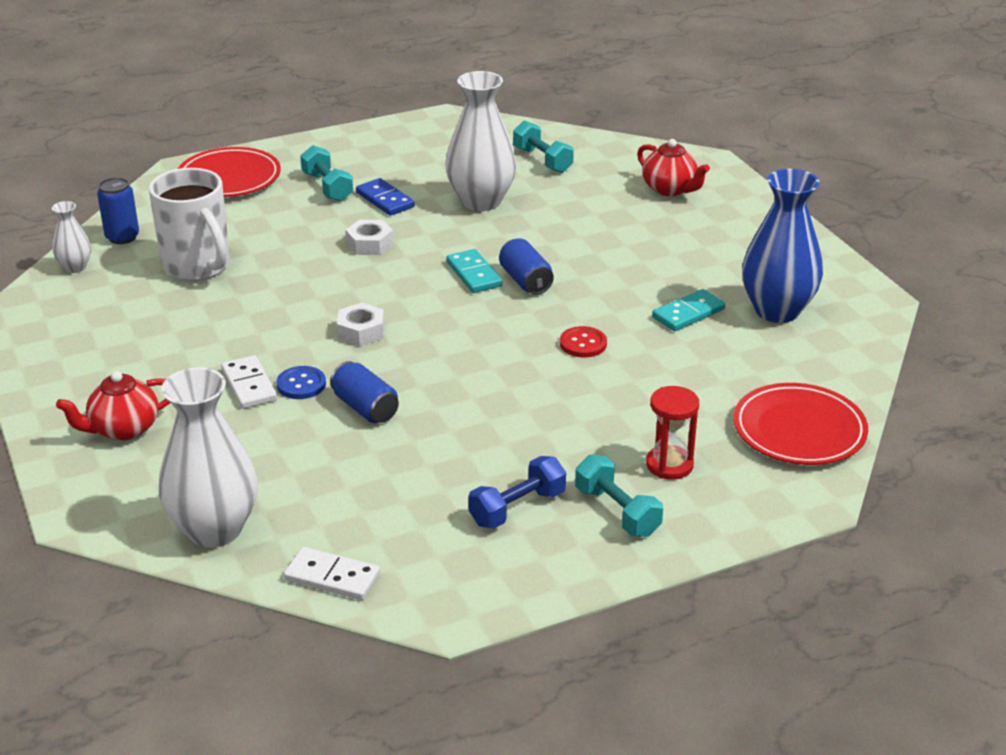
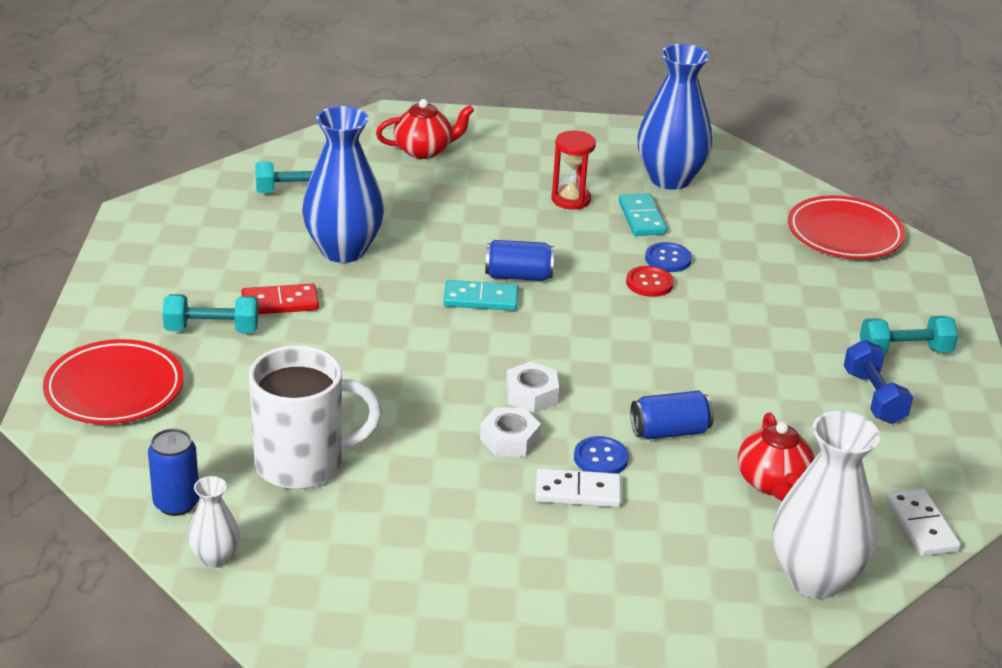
camera: 65 degrees left, 0 degrees up
(124, 429) = (601, 598): red teapot -> red teapot (772, 483)
(332, 577) = (921, 526): white domino -> white domino turned 60 degrees counterclockwise
(370, 244) = (364, 339): white nut -> white nut (509, 439)
(385, 200) = (280, 303): blue domino -> red domino
(481, 201) = (343, 250): white vase -> blue vase
(633, 343) = (668, 259): none -> blue button
(669, 465) = (856, 305): red hourglass -> red hourglass (570, 199)

